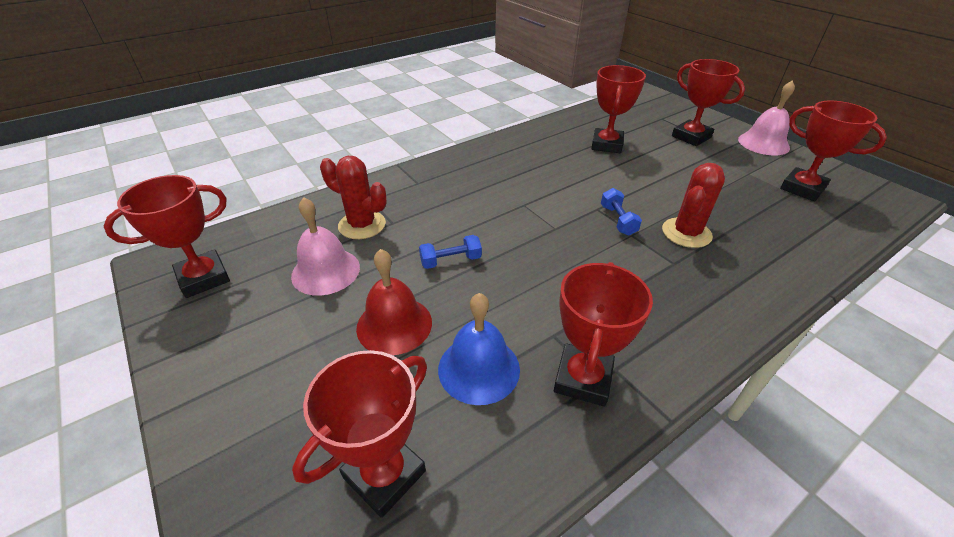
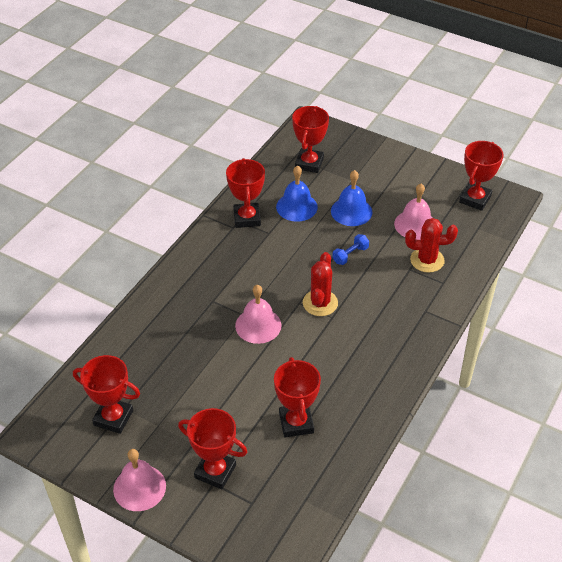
camera: 155 degrees right, 5 degrees up
(394, 324) = (351, 211): red bell -> blue bell
(618, 220) = (258, 325): blue dumbbell -> pink bell
(686, 233) = (207, 330): red cactus -> red cactus (320, 303)

